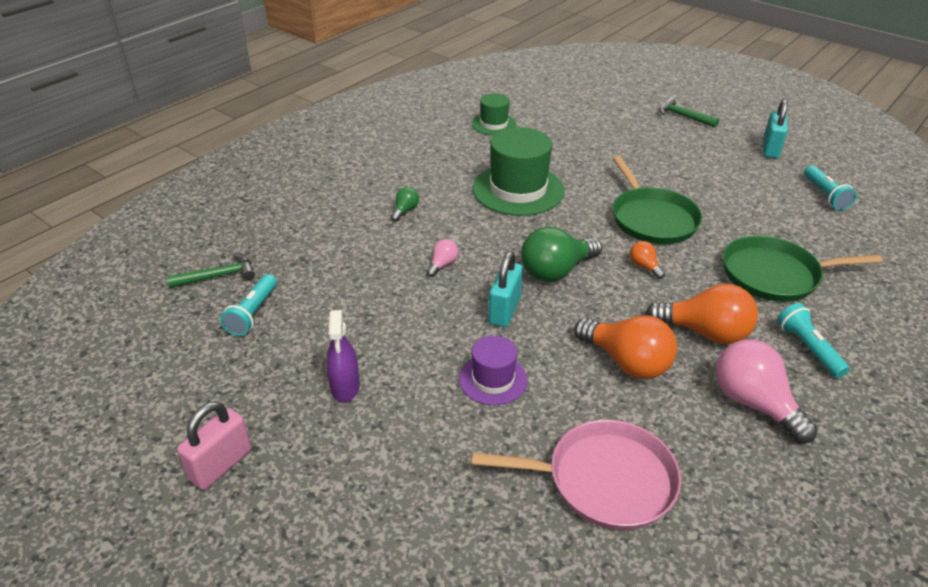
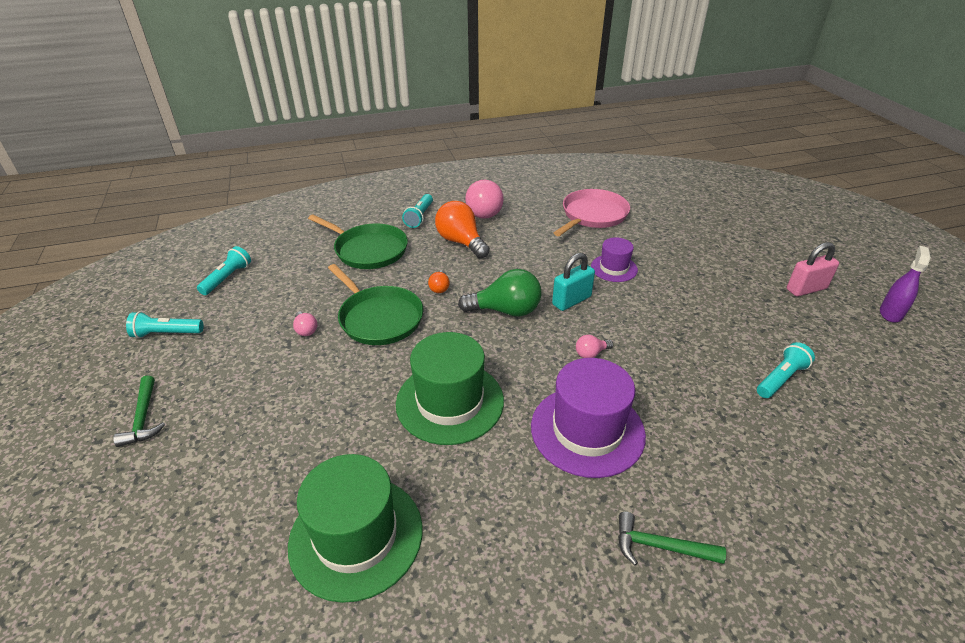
camera: 145 degrees left, 0 degrees up
(218, 276) = (817, 434): green hammer -> green hammer (660, 546)
(345, 387) = (714, 299): purple spray bottle -> purple spray bottle (890, 313)
(405, 211) = (587, 430): green light bulb -> purple hat
(494, 124) = (356, 536): green hat -> green hat, size x1.80
(603, 480) = (592, 215): pink pan -> pink pan turned 90 degrees clockwise
(627, 362) = (525, 247): orange light bulb -> none
(651, 218) = (378, 318): green pan -> green pan turned 120 degrees clockwise
(688, 188) = (306, 330): none -> pink light bulb
(770, 149) = (167, 333): turquoise padlock -> turquoise flashlight

